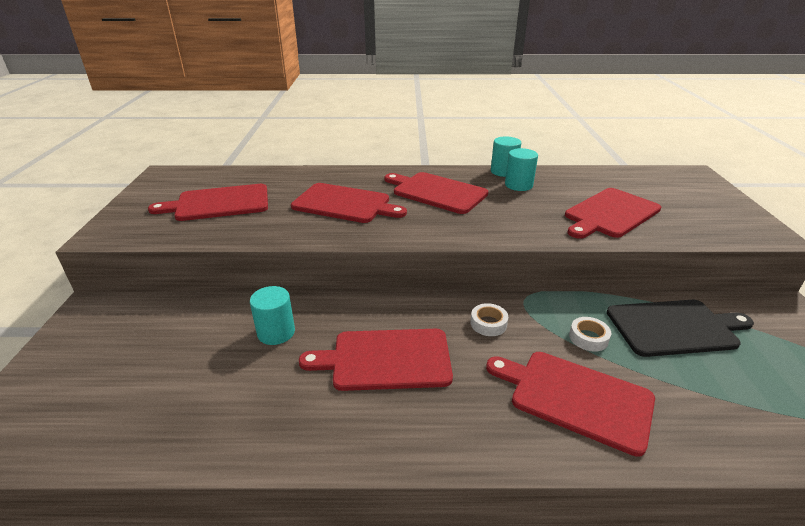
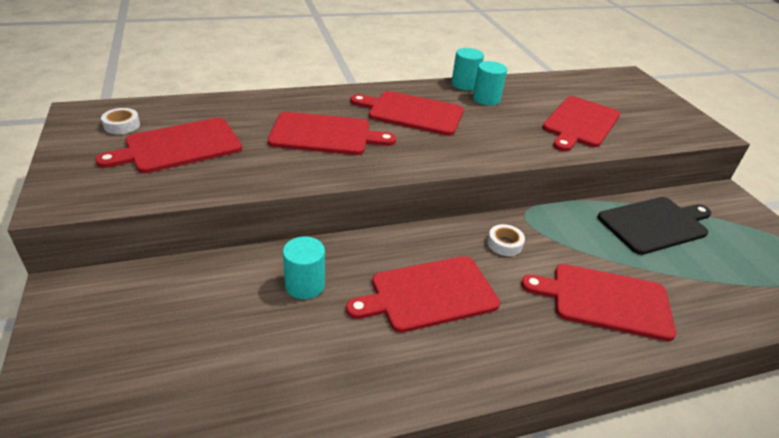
camera: 20 degrees left, 5 degrees up
(588, 338) = (593, 244): white tape -> white tape (122, 125)

